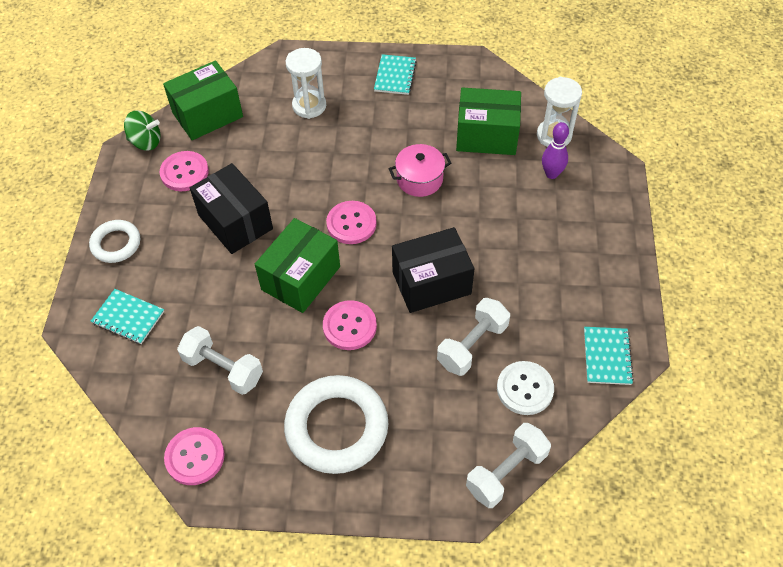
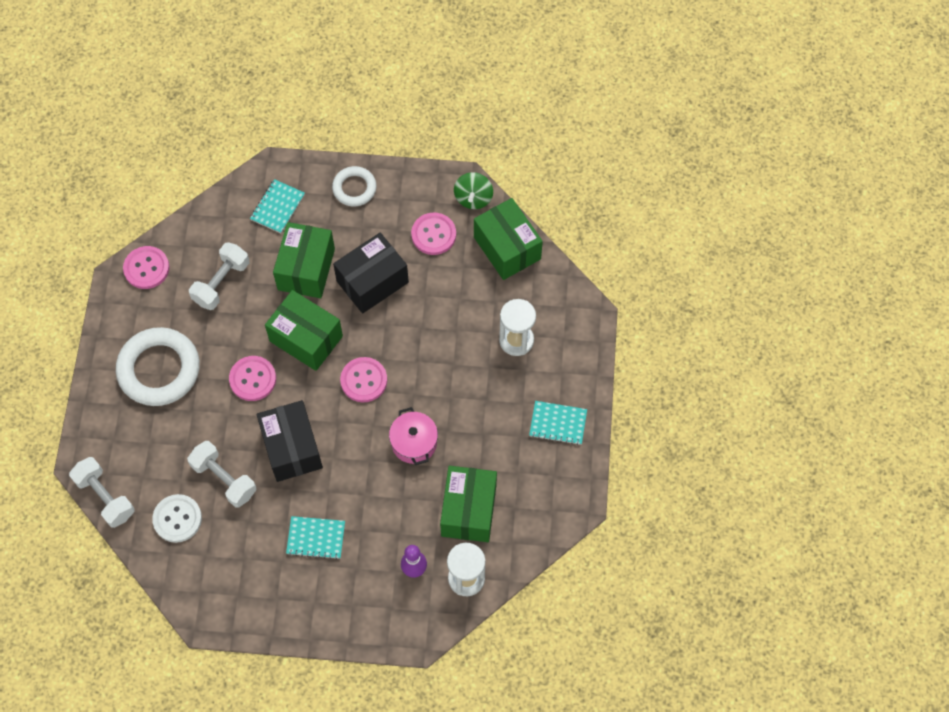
camera: 90 degrees right, 10 degrees up
(214, 283) = (306, 269): none -> green box
(607, 356) = (201, 592): turquoise notebook -> turquoise notebook (316, 538)

